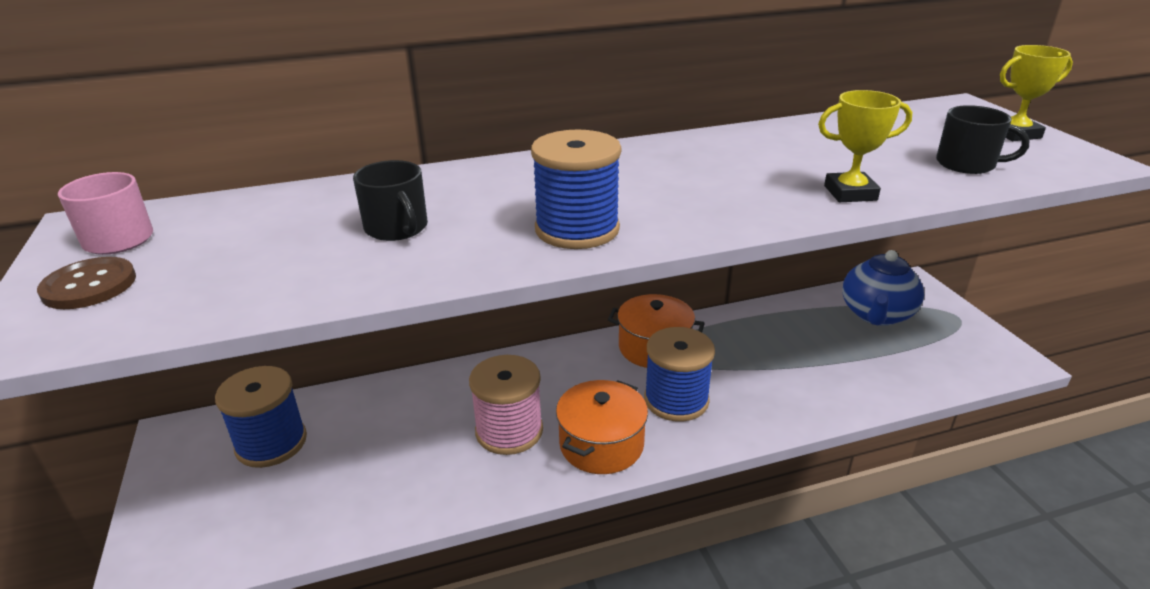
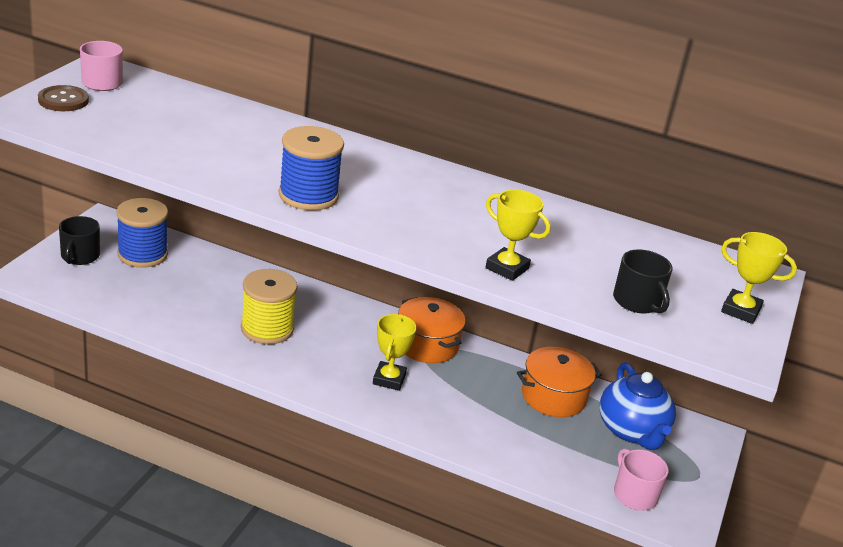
camera: 35 degrees right, 0 degrees up
(397, 228) = (225, 145): black mug -> black mug (79, 256)
(509, 431) = (267, 329): pink spool -> yellow spool
(601, 444) = (306, 369): orange pot -> orange pot (553, 396)
(676, 400) = (389, 379): blue spool -> yellow trophy
(876, 315) = (632, 431): blue teapot -> blue teapot turned 75 degrees counterclockwise
(959, 361) = (634, 494): none -> pink mug

